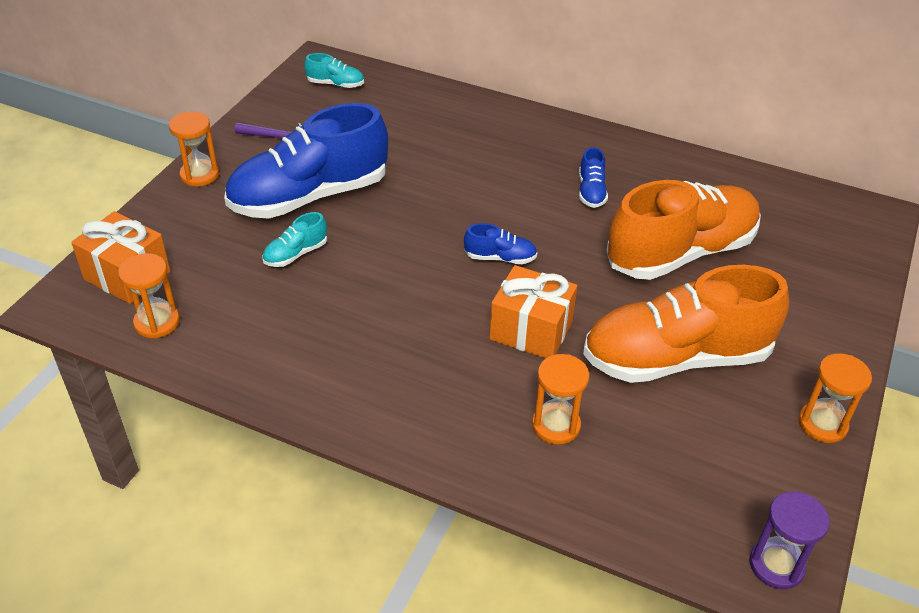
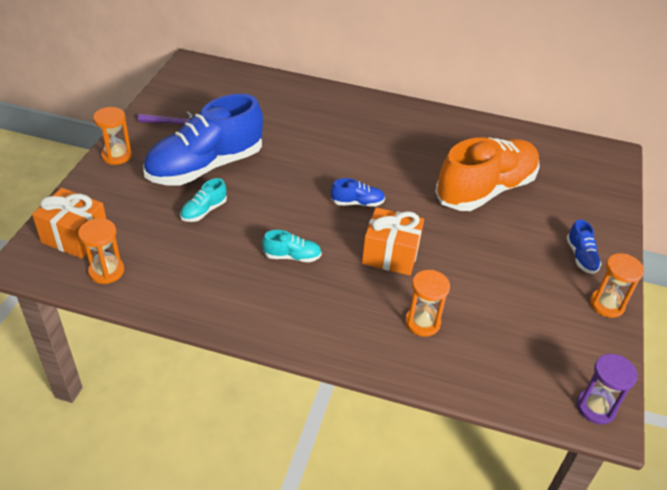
camera: 10 degrees left, 0 degrees up
(335, 84) = (208, 80): turquoise shoe -> turquoise shoe (292, 256)
(591, 192) = (413, 150): blue shoe -> blue shoe (581, 257)
(676, 358) = (497, 266): orange shoe -> none

